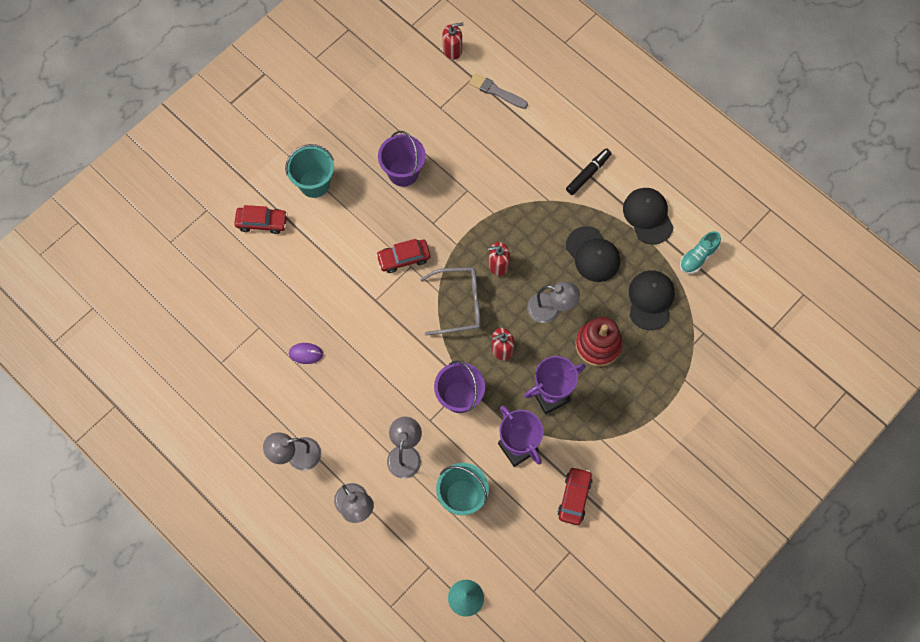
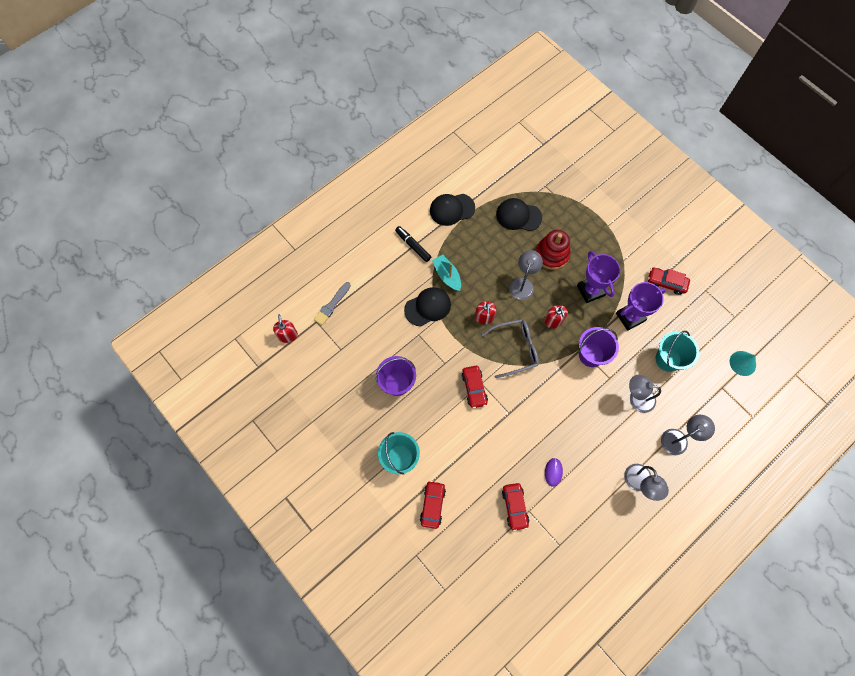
camera: 85 degrees left, 0 degrees up
(263, 311) = (515, 507): none -> red car
(459, 304) = (515, 349): grey glasses -> grey glasses turned 75 degrees clockwise
(551, 217) = (447, 275): none -> turquoise boat
(593, 254) = (480, 250): black cap -> black cap (427, 307)
(698, 257) = (487, 181): turquoise shoe -> none

